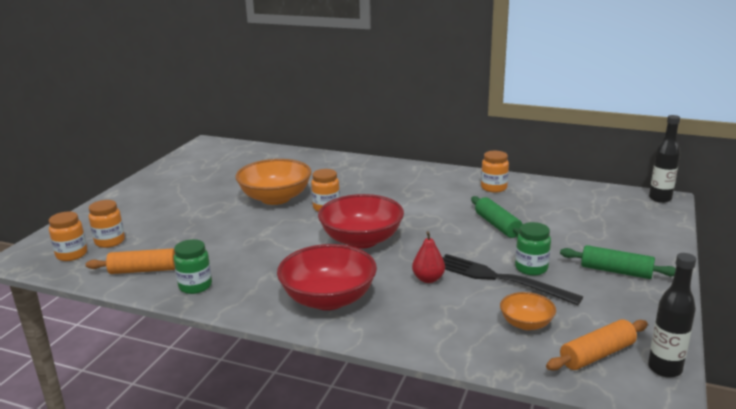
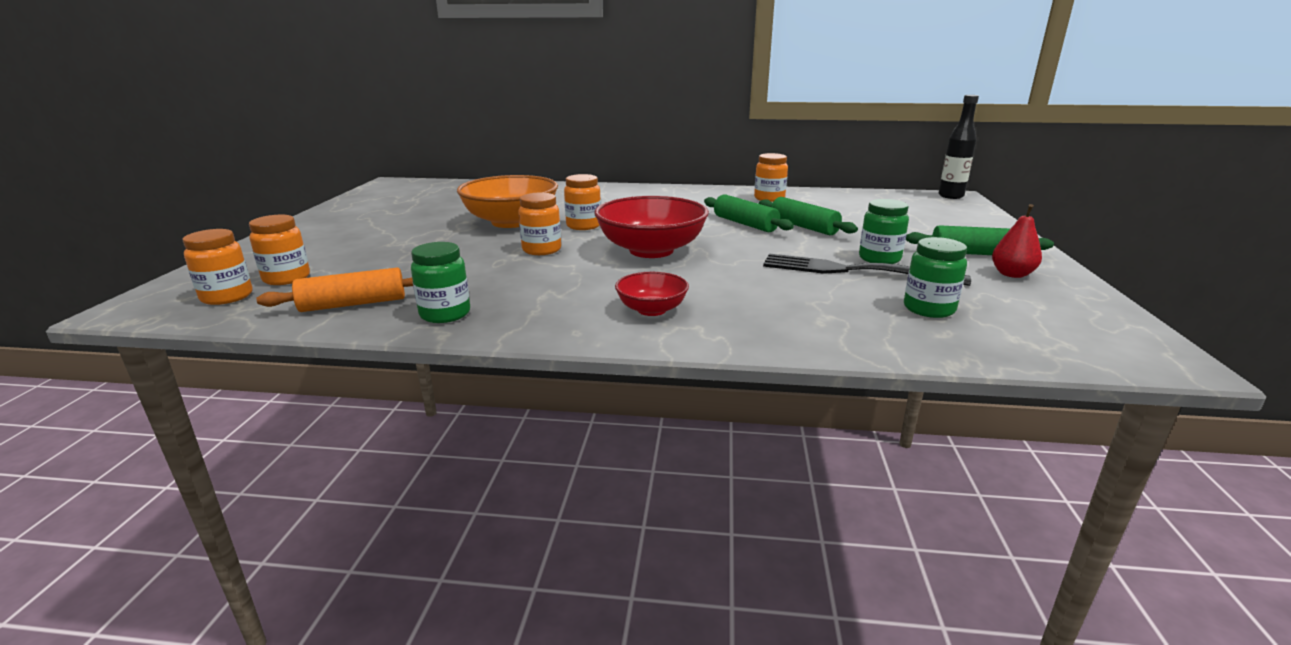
camera: 15 degrees left, 0 degrees up
(283, 231) = (541, 250): none -> orange jar
(328, 299) = (651, 310): red bowl -> red bowl, size x0.52
(428, 279) = (767, 278): red pear -> red pear (1011, 274)
(452, 217) = (745, 224): none -> green rolling pin
(526, 323) = (929, 309): orange bowl -> green jar
(597, 354) = (1045, 330): orange rolling pin -> none
(664, 369) = (1137, 335): black bottle -> none

